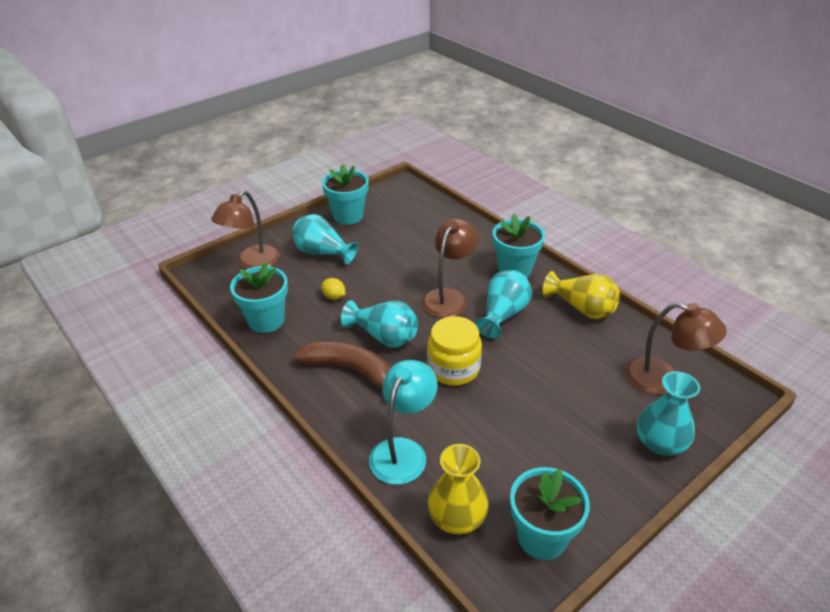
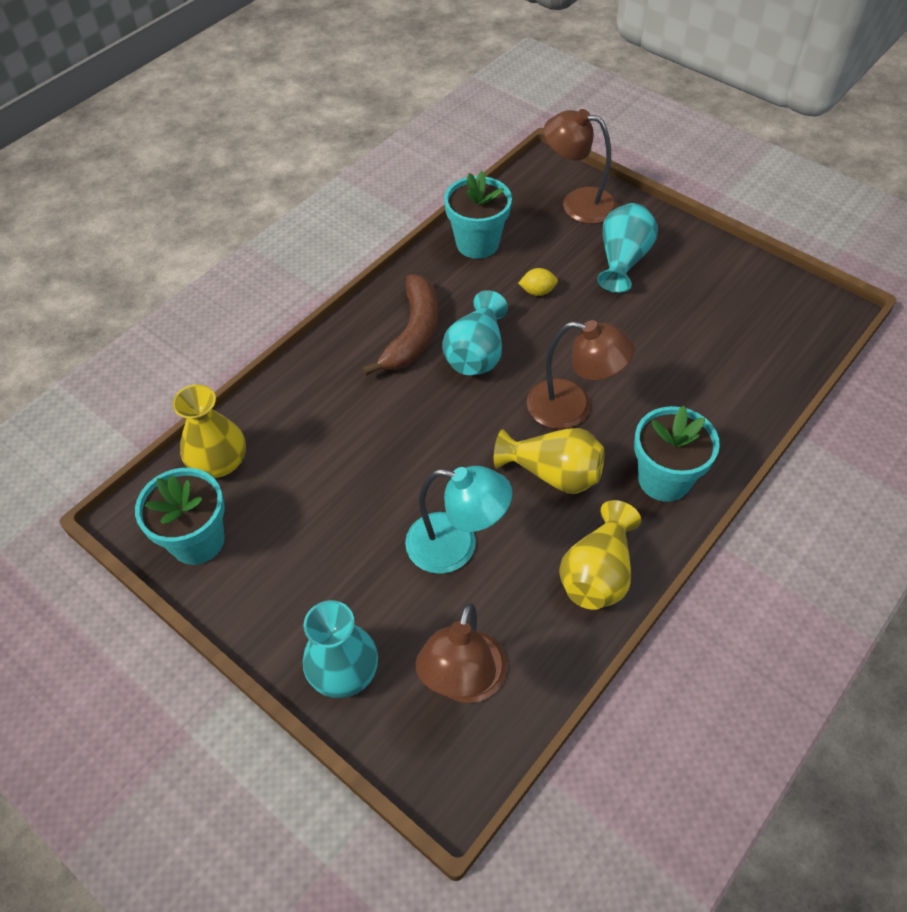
camera: 80 degrees right, 15 degrees up
(334, 297) = (537, 291): yellow lemon -> yellow lemon turned 60 degrees clockwise
(348, 216) = (719, 267): turquoise flower pot -> none
(403, 451) = (300, 402): turquoise lamp -> turquoise lamp (456, 546)
(453, 368) = (435, 431): yellow jar -> none
(503, 315) = (553, 474): turquoise vase -> yellow vase

